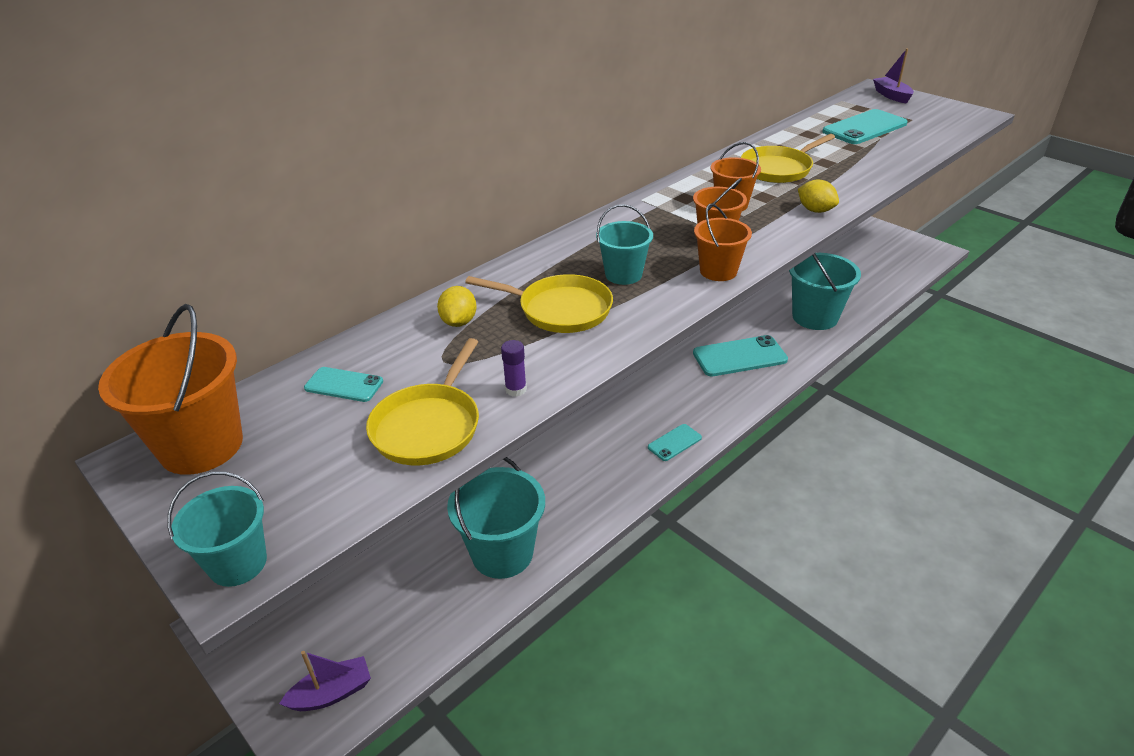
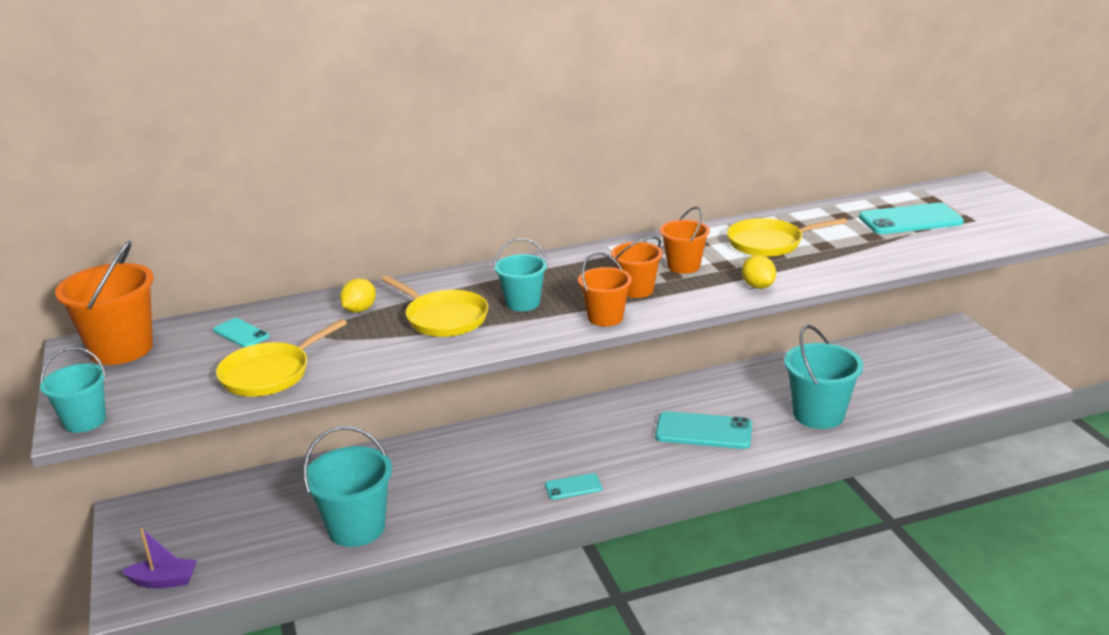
camera: 25 degrees right, 10 degrees down
(516, 389) = (352, 365): purple glue stick -> none
(891, 96) = (986, 193): purple boat -> none

